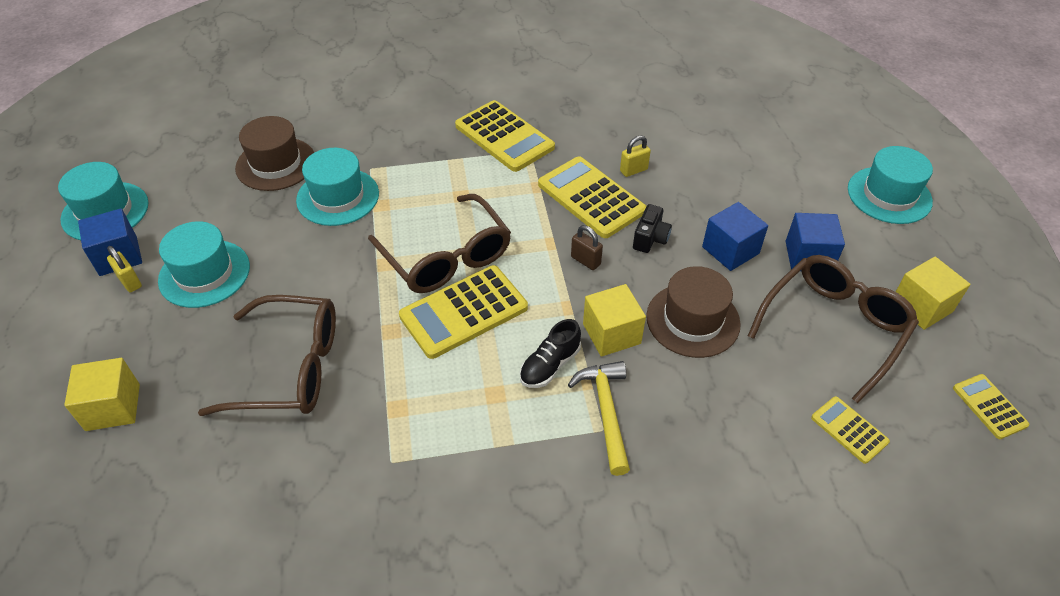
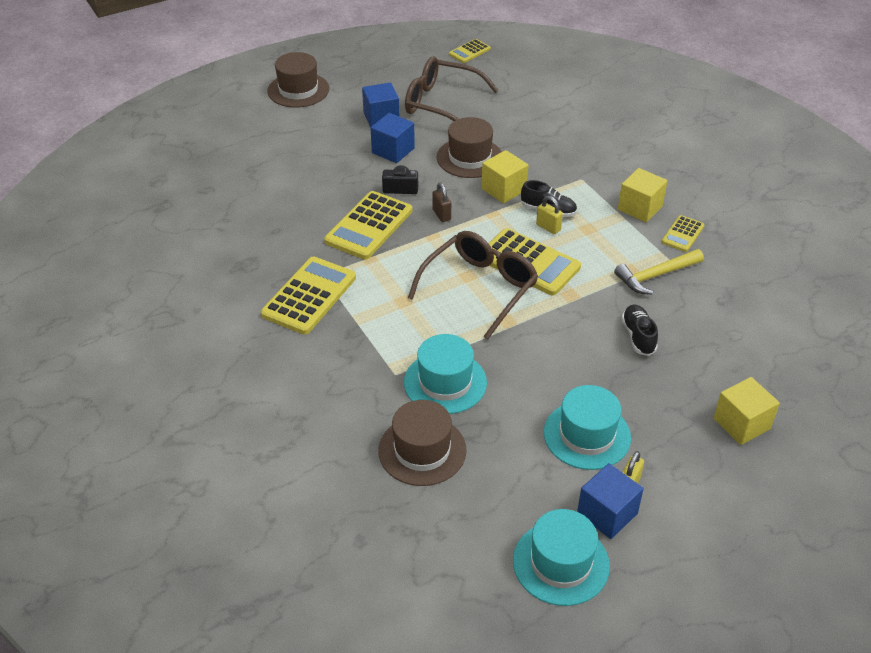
camera: 110 degrees left, 5 degrees down
(290, 368) = (638, 336): brown glasses -> black shoe
(585, 260) = (441, 215): brown padlock -> brown padlock turned 45 degrees counterclockwise
(606, 412) = (567, 180): yellow hammer -> yellow hammer (655, 276)
(633, 170) = (323, 210): yellow padlock -> yellow padlock (548, 227)
(849, 430) = (517, 93): yellow calculator -> yellow calculator (682, 234)
(889, 195) = (298, 90): turquoise hat -> brown hat
(921, 306) = (404, 74): yellow cube -> yellow cube (640, 208)

